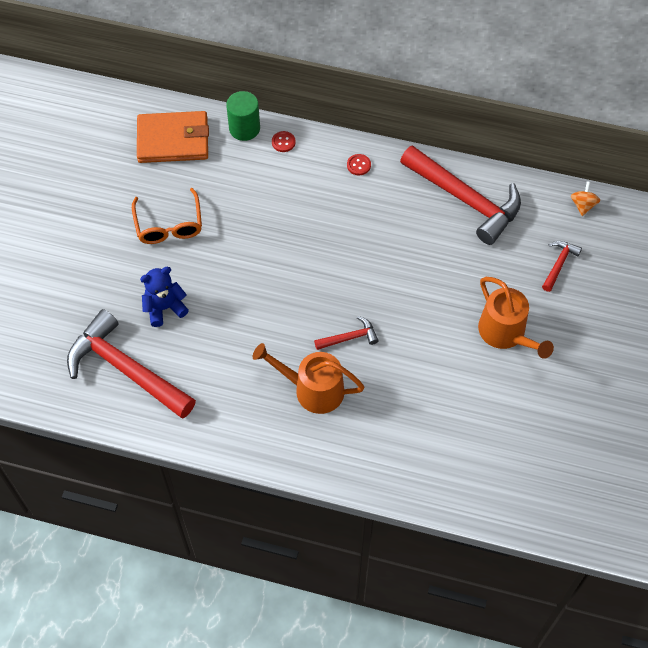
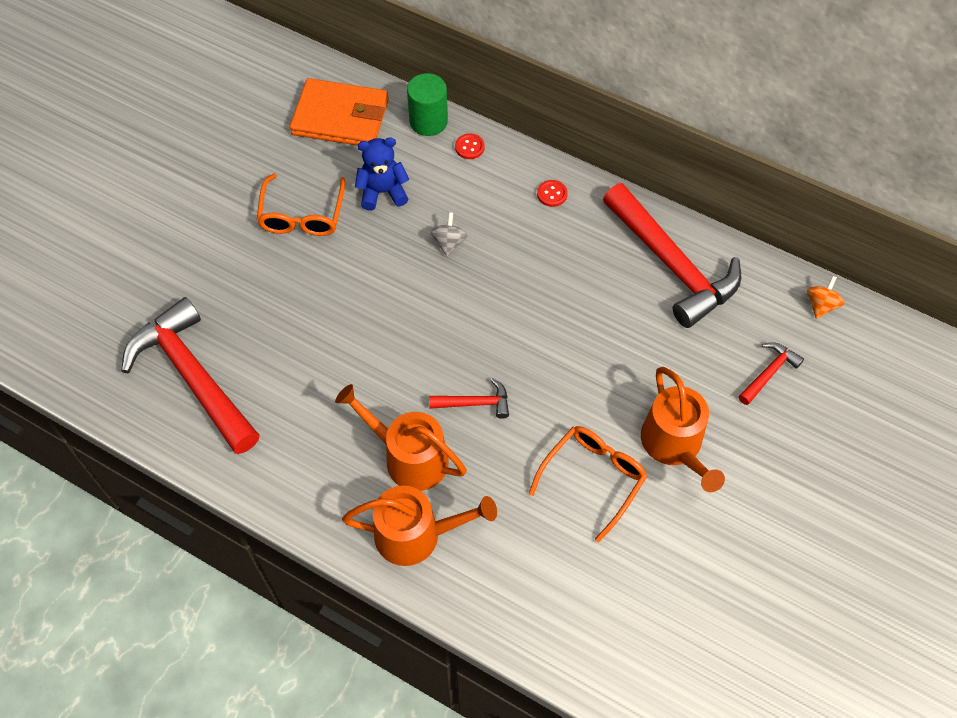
camera: 15 degrees right, 0 degrees up
(164, 308) = (264, 313): blue teddy bear -> blue teddy bear (383, 192)
(291, 220) = (449, 242): none -> grey spinning top
(336, 444) = (416, 535): none -> orange watering can
(453, 372) = (592, 479): none -> orange glasses

